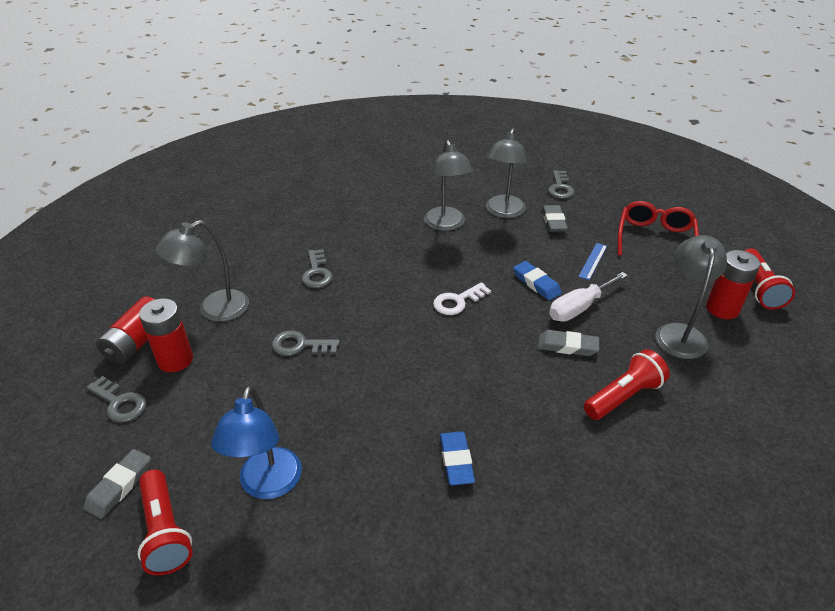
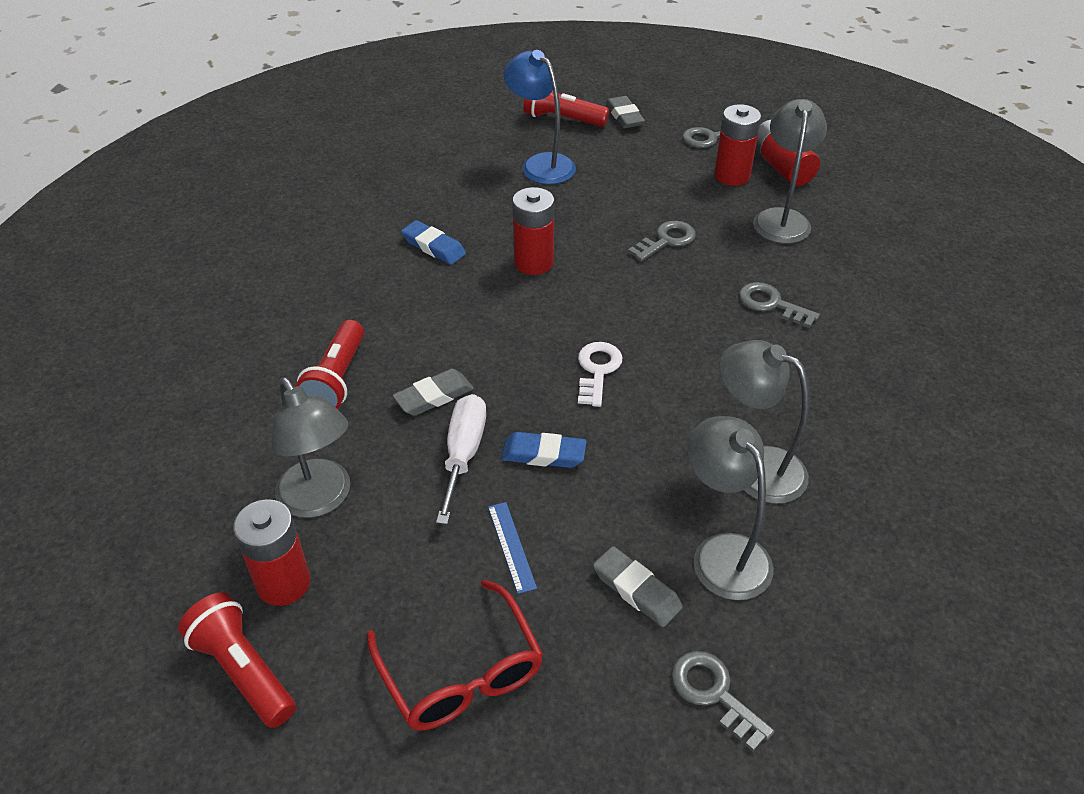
camera: 135 degrees right, 5 degrees up
(403, 391) = (533, 262): none -> red battery

